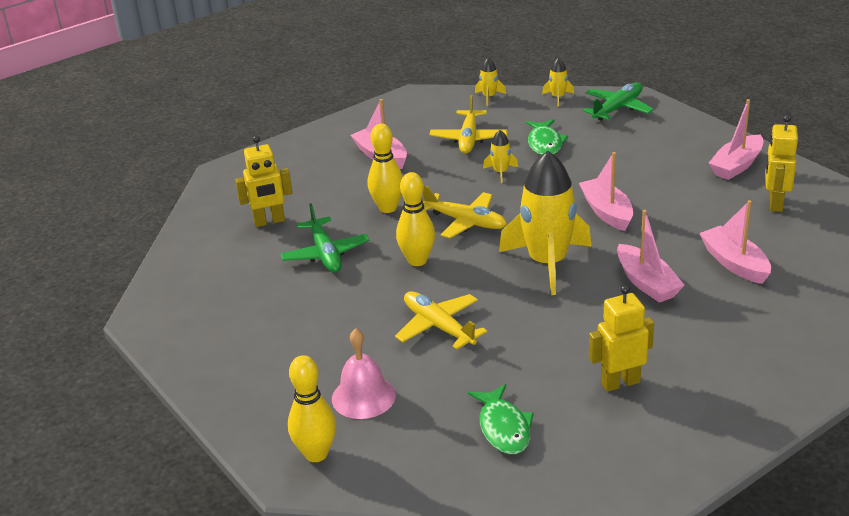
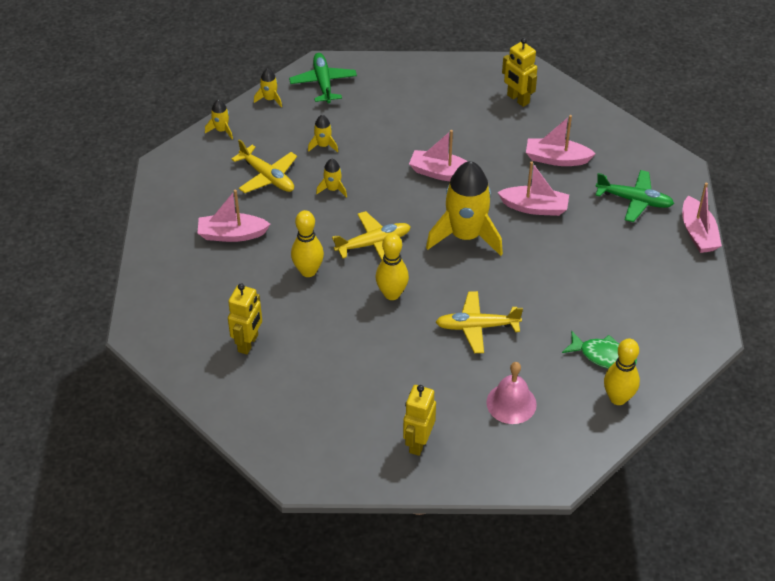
camera: 55 degrees left, 15 degrees up
(316, 454) = (544, 456): yellow bowling pin -> yellow bowling pin (618, 398)
(325, 254) = (329, 335): green plane -> green plane (634, 200)
(545, 143) = (323, 145): green fish -> yellow rocket
(620, 382) = (613, 281): yellow robot -> yellow robot (418, 443)
(736, 165) = (459, 84): pink boat -> pink boat (698, 233)

